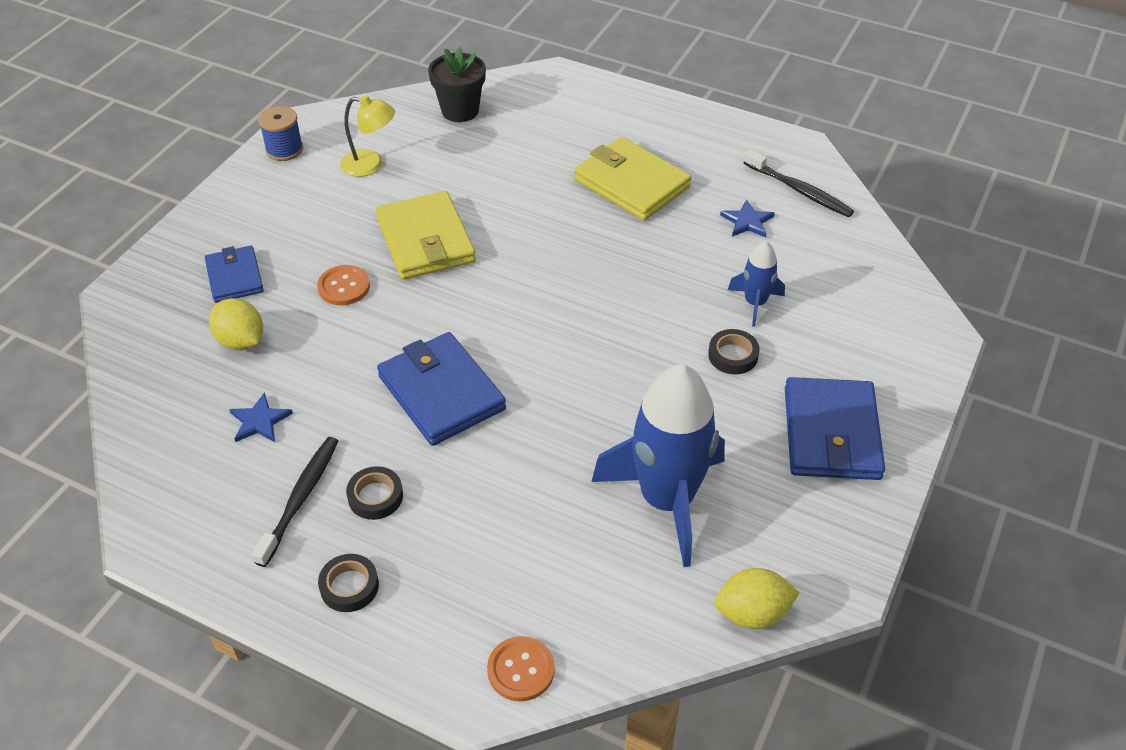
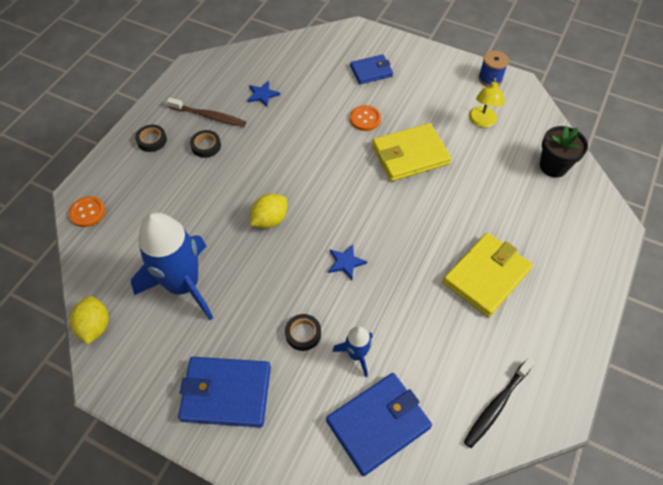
camera: 90 degrees right, 10 degrees up
(241, 341) = (320, 80): yellow lemon -> yellow lemon (270, 220)
(300, 498) = (209, 116): black toothbrush -> brown toothbrush
(441, 393) = (277, 170): blue wallet -> blue wallet (378, 424)
(747, 221) = (450, 358): blue star -> blue star (346, 262)

